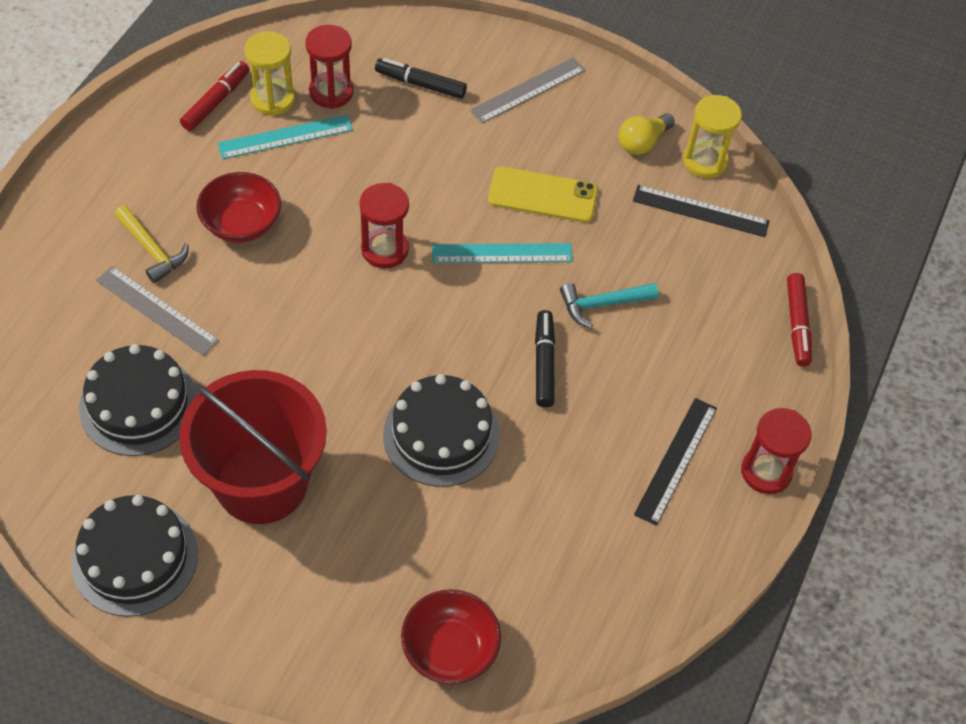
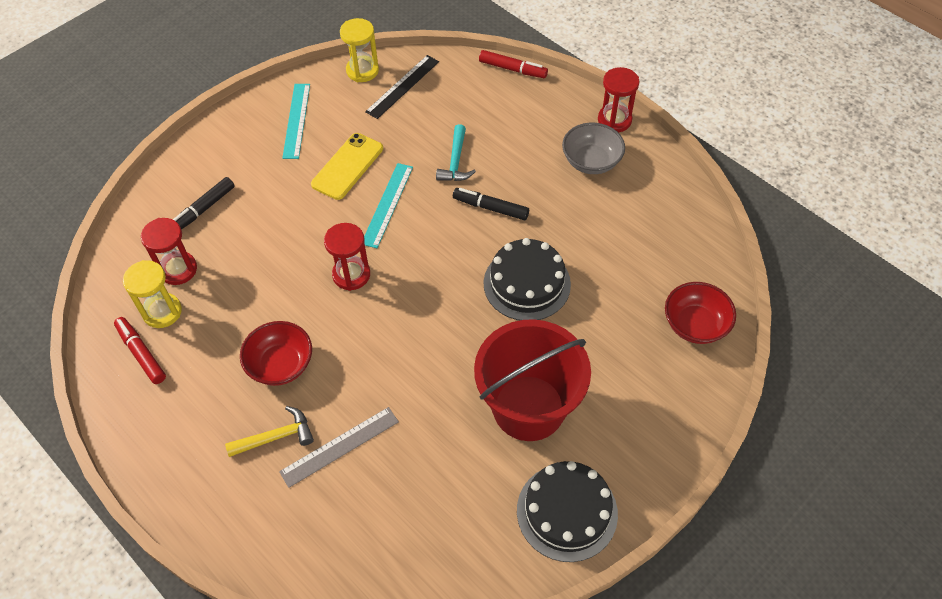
camera: 65 degrees left, 0 degrees up
(138, 404) = (426, 480): black cake -> none
(285, 136) = (207, 312): turquoise ruler -> turquoise ruler (296, 120)
(528, 90) = (246, 146): grey ruler -> none
(642, 142) = (329, 98): yellow light bulb -> none
(675, 460) = (591, 161): black ruler -> grey bowl

